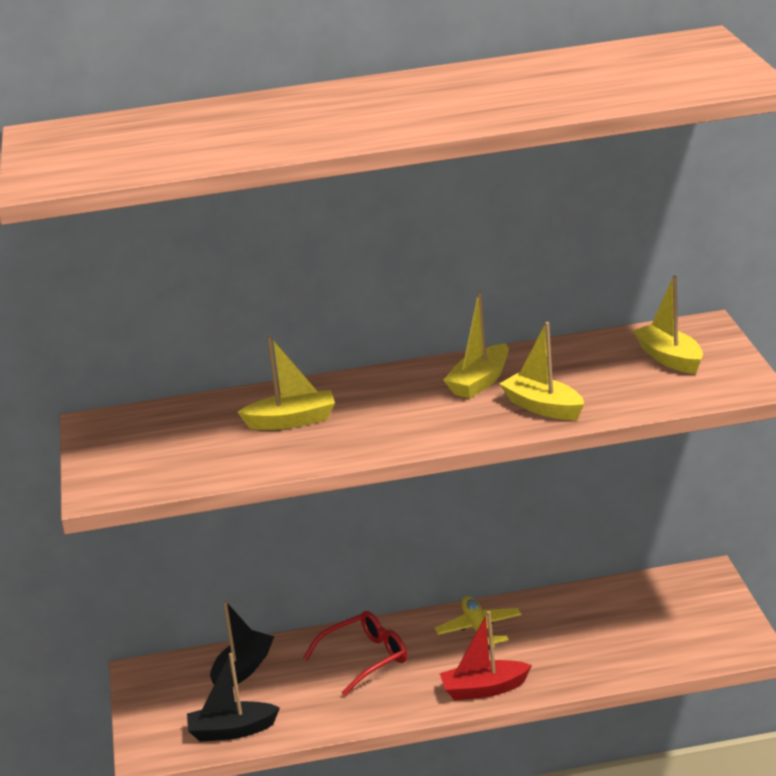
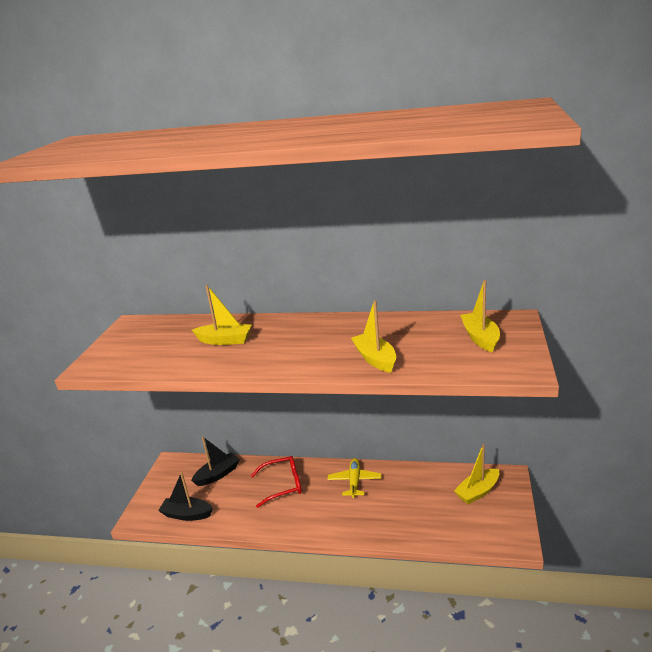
camera: 20 degrees right, 0 degrees up
(480, 382) = (349, 334): yellow boat -> yellow boat (478, 492)
(484, 689) = (335, 526): red boat -> none

